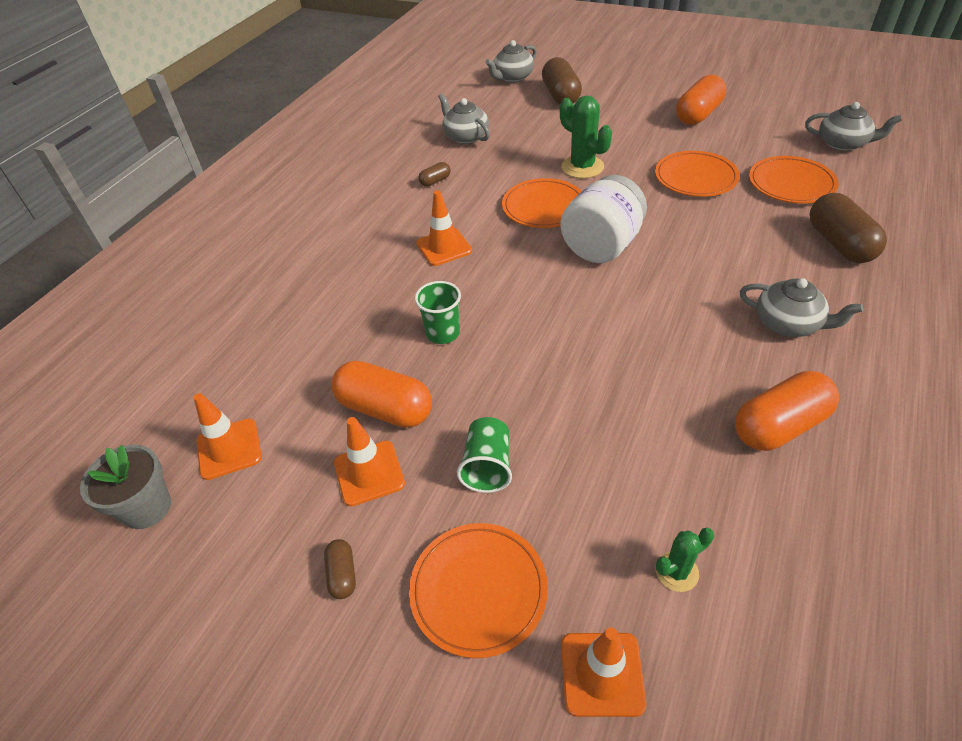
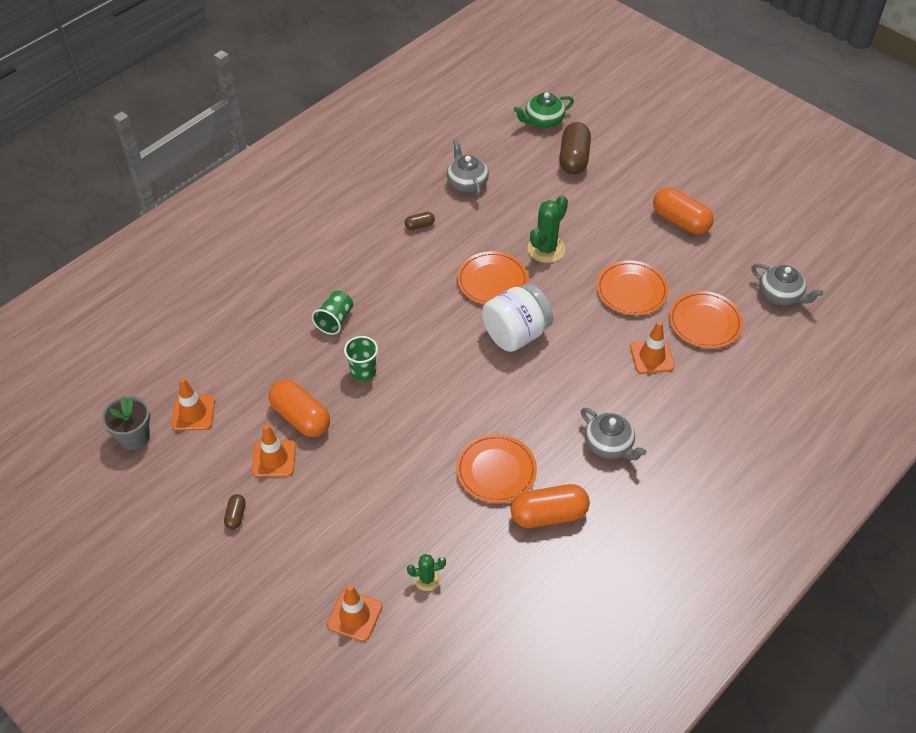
camera: 15 degrees right, 5 degrees up
(444, 247) = (397, 295): orange traffic cone -> orange traffic cone (652, 357)
(478, 590) = (309, 550): orange plate -> orange plate (496, 470)
(487, 466) = (348, 479): green cup -> green cup (335, 320)
(512, 77) = (543, 121): grey teapot -> green teapot
(582, 167) = (546, 249): green cactus -> green cactus turned 60 degrees clockwise
(698, 115) = (680, 221): orange capsule -> orange capsule turned 75 degrees clockwise
(839, 244) = (698, 391): brown capsule -> none

